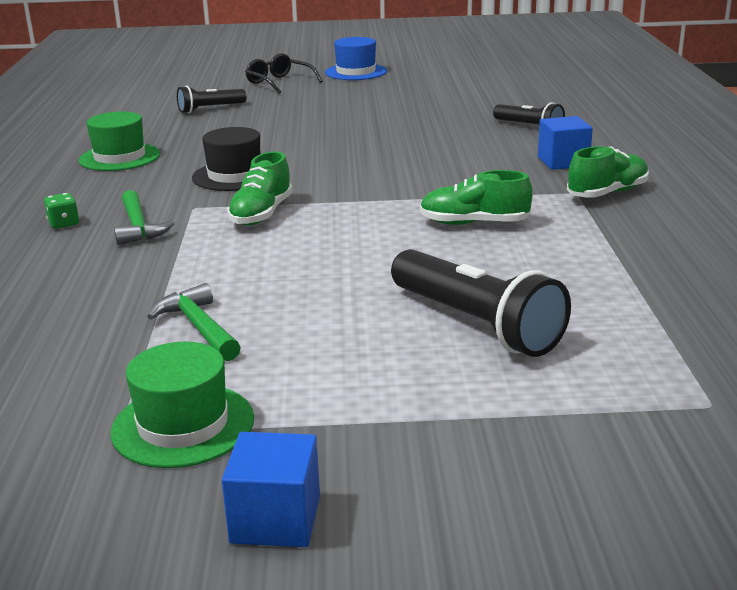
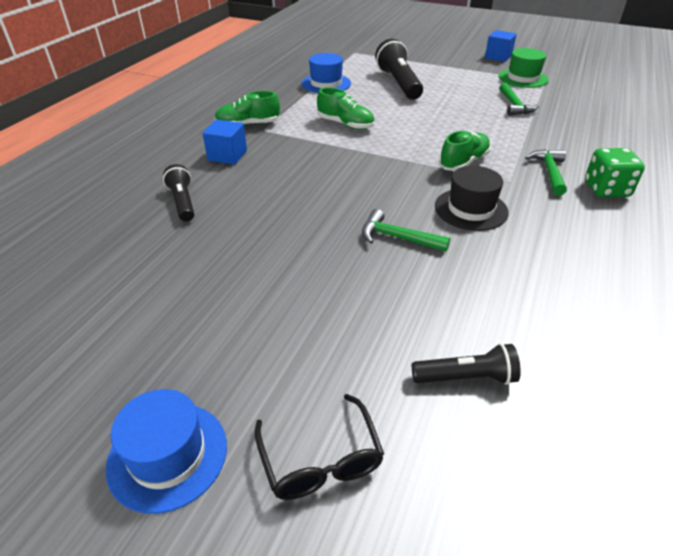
camera: 155 degrees left, 15 degrees up
(64, 224) = (606, 189): green dice -> green dice, size x1.86
(119, 157) = (581, 275): green hat -> none
(298, 146) = (397, 238): none -> green hammer
(617, 286) = (326, 83): none -> blue hat

